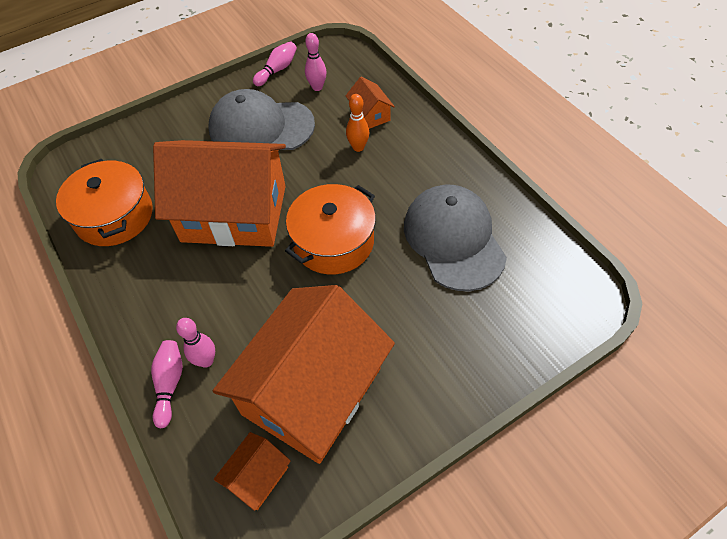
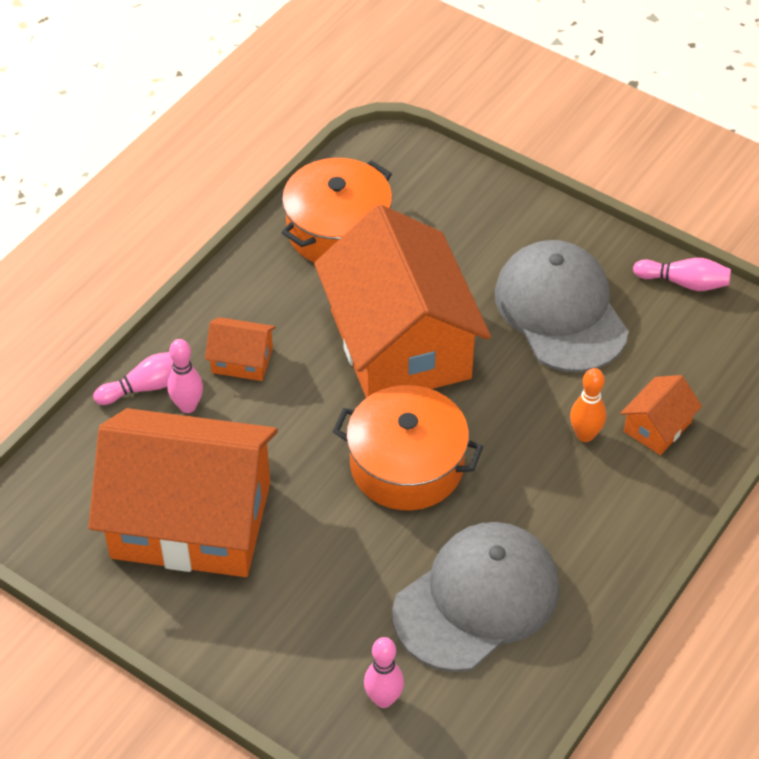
camera: 65 degrees right, 5 degrees down
(257, 476) = (76, 507): orange house -> orange house (242, 360)
(317, 87) = (677, 343): pink bowling pin -> pink bowling pin (383, 699)

